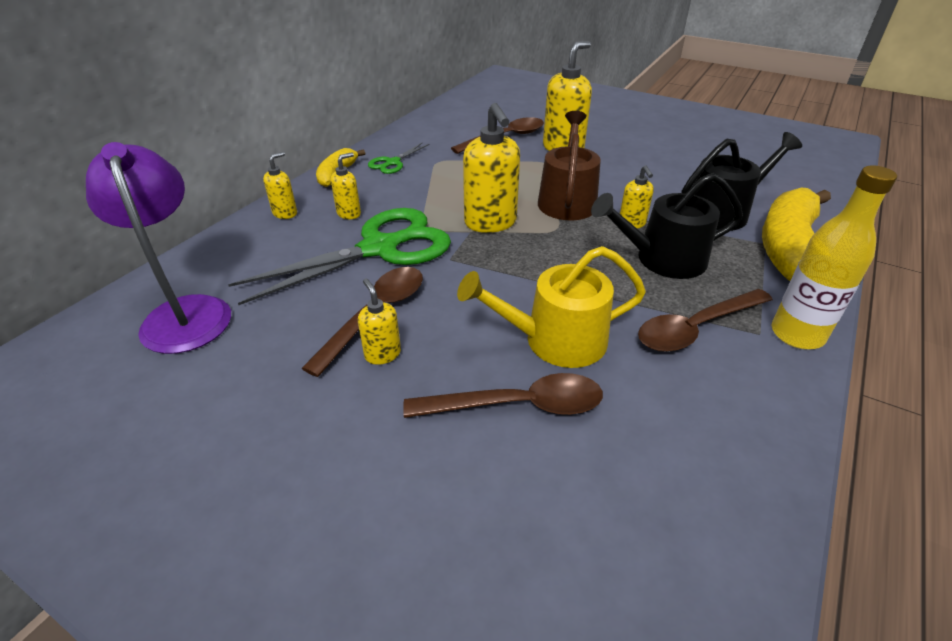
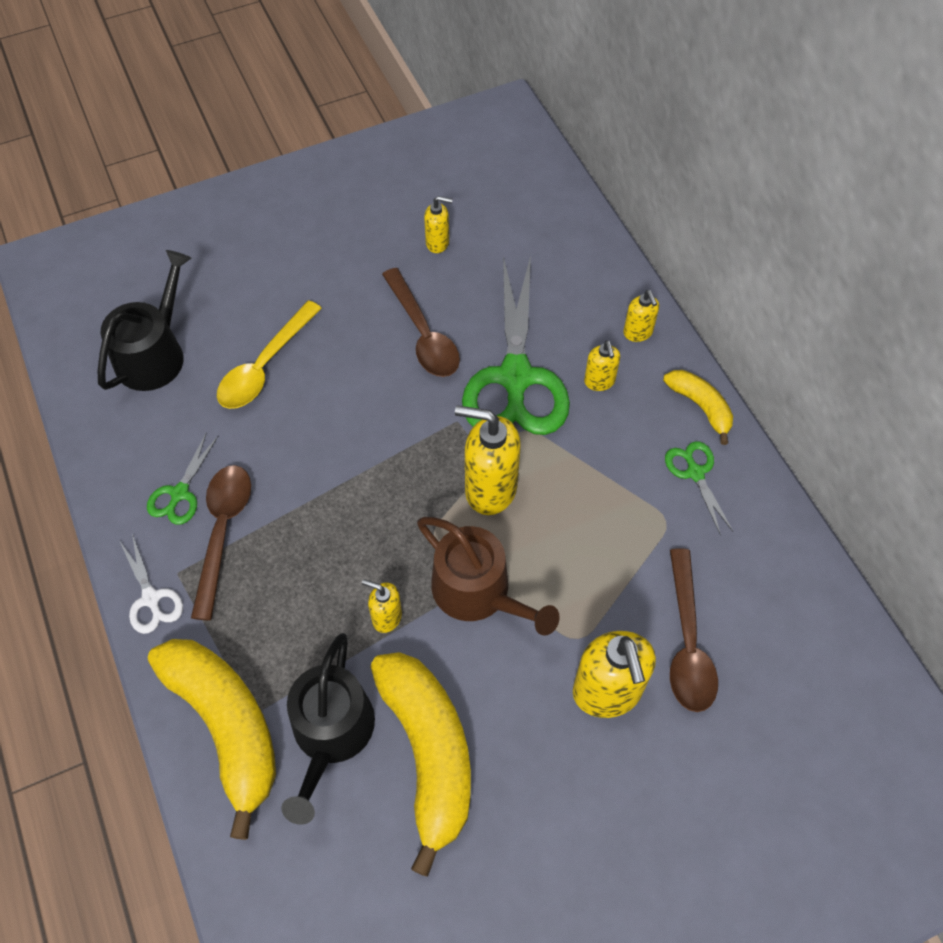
camera: 125 degrees right, 20 degrees up
(185, 312) = (522, 228): purple lamp -> none
(382, 354) = (376, 319): yellow soap dispenser -> yellow soap dispenser (438, 243)
(517, 405) = (265, 366): brown spoon -> yellow spoon
(555, 340) = (297, 428): yellow watering can -> none
(663, 259) = (313, 590): black watering can -> black watering can (154, 354)
(675, 180) = (428, 753): none -> yellow banana
(709, 378) = (179, 493): none -> green scissors
(797, 334) = (151, 599): yellow bottle -> white scissors

